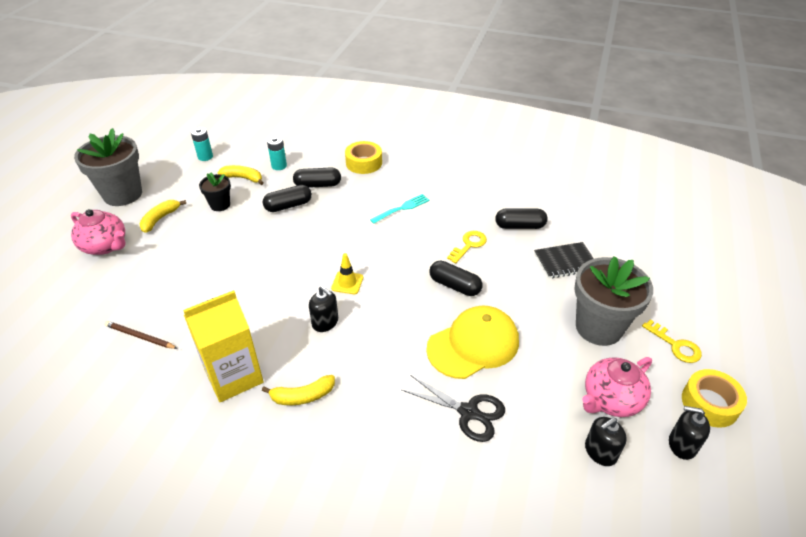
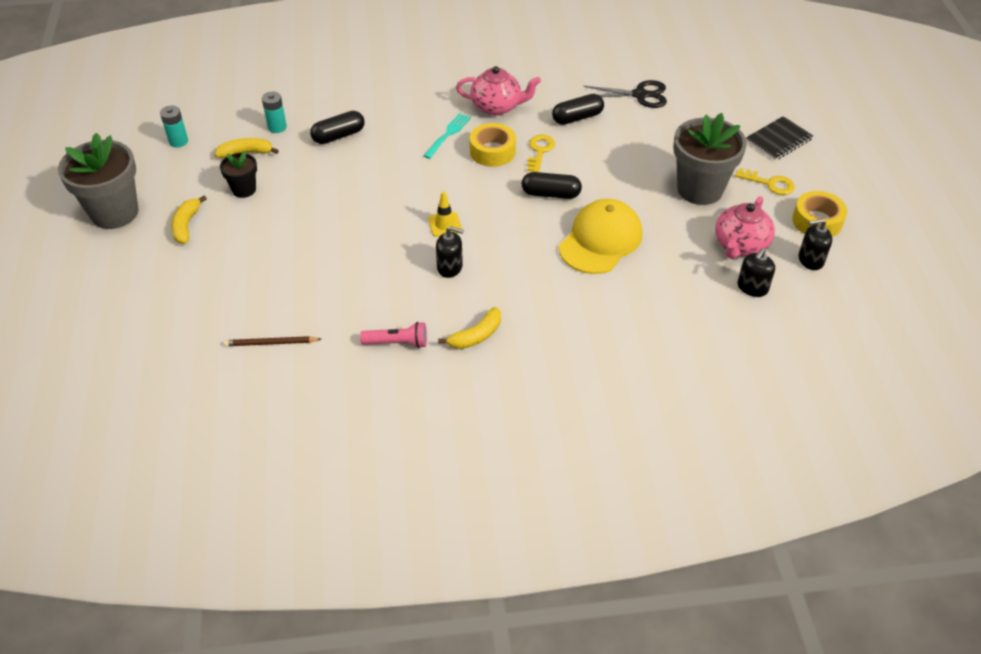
camera: 25 degrees left, 5 degrees up
(105, 246) = (147, 272): pink teapot -> pink teapot (497, 107)
(234, 376) = (397, 343): yellow carton -> pink flashlight
(288, 206) = (323, 167): black capsule -> none
(364, 163) = (372, 97): yellow tape -> yellow tape (492, 151)
(468, 412) = (630, 296): black scissors -> black scissors (640, 95)
(565, 262) = (639, 139): black notebook -> black notebook (778, 140)

